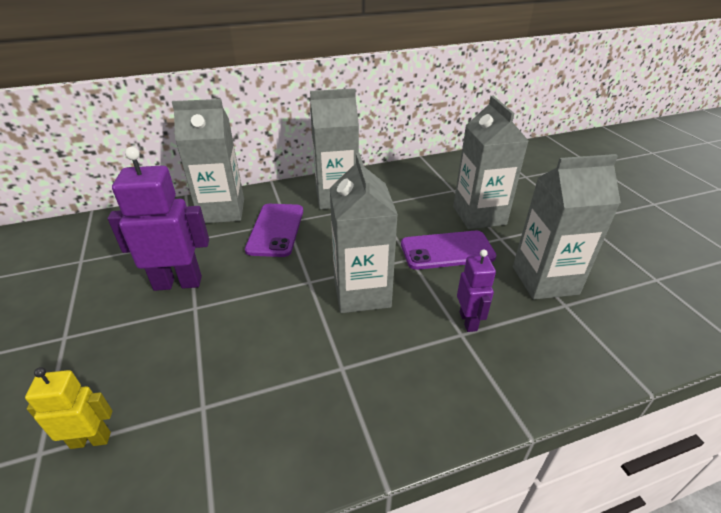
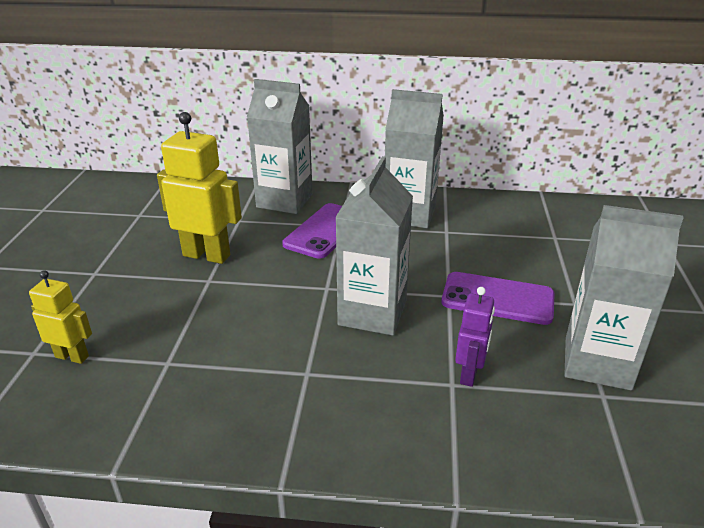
camera: 25 degrees right, 5 degrees down
(178, 283) = (207, 255): purple robot -> yellow robot
(479, 215) = (566, 272): grey carton -> none

